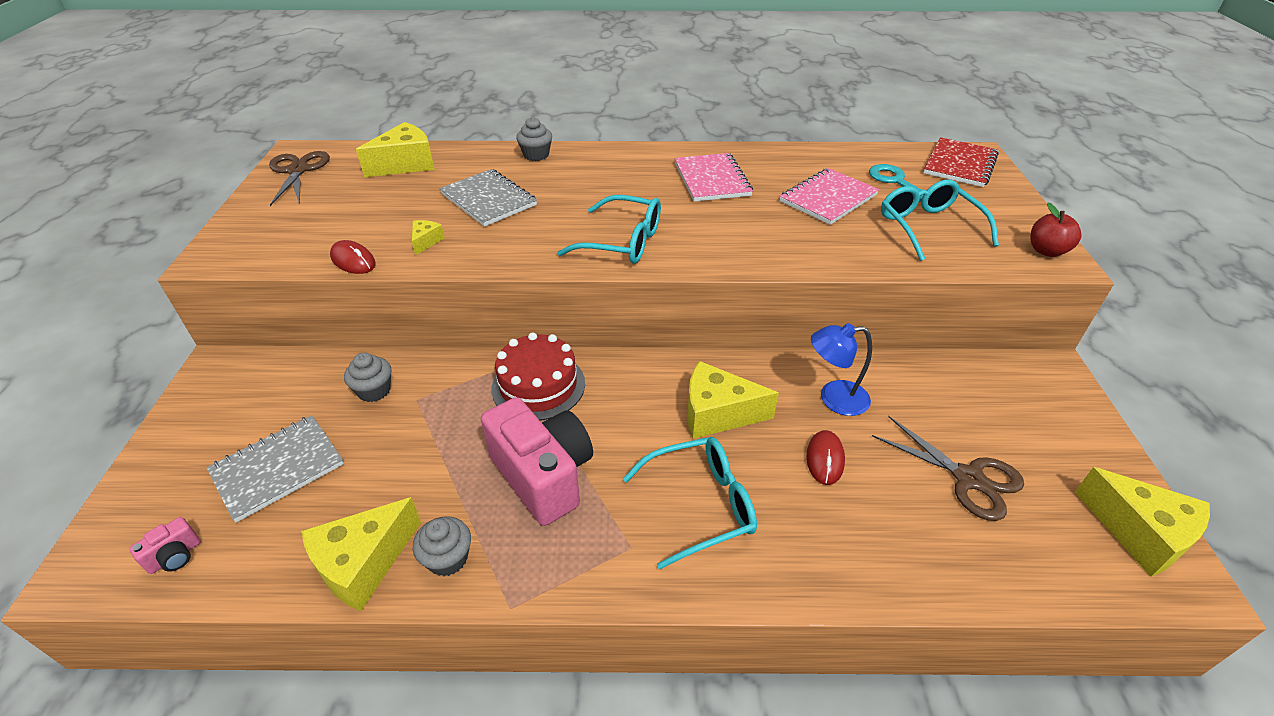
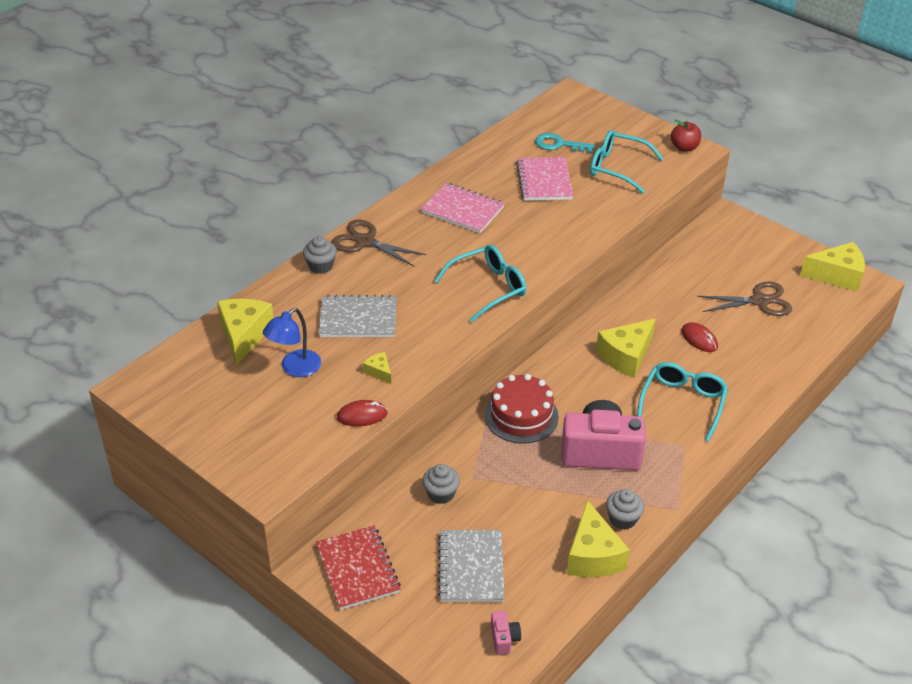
camera: 50 degrees left, 0 degrees up
(298, 170) = (173, 397): brown scissors -> brown scissors (365, 242)
(834, 398) = (662, 306): blue lamp -> blue lamp (295, 368)
(960, 164) = (573, 109): red notebook -> red notebook (357, 569)

